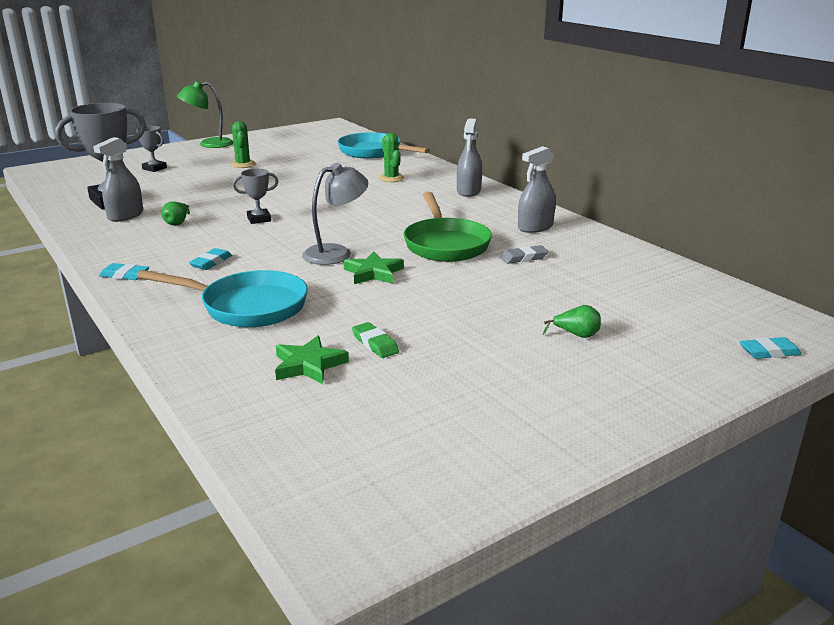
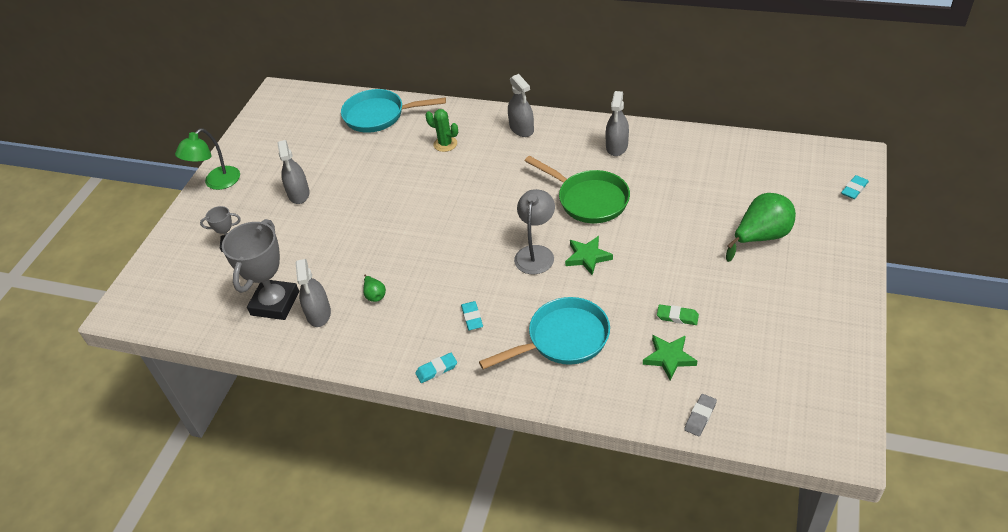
camera: 35 degrees left, 20 degrees up
(243, 164) = (299, 194): green cactus -> grey spray bottle
(259, 219) = (427, 252): grey trophy -> none
(523, 258) = (650, 184): grey eraser -> grey eraser (700, 416)
(576, 335) = (761, 237): green pear -> green pear, size x2.15

